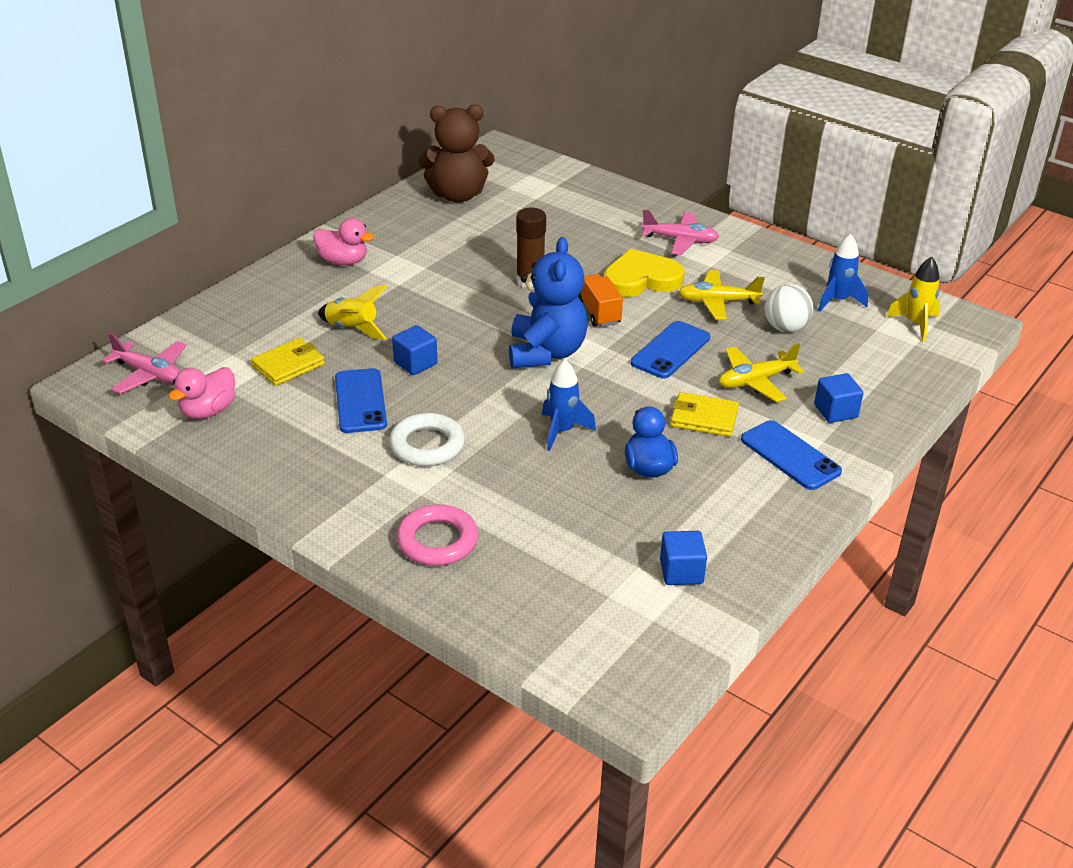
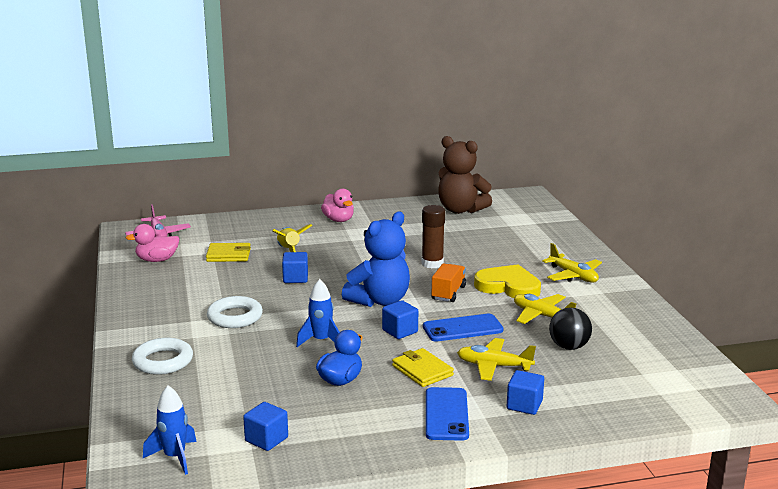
camera: 40 degrees right, 15 degrees down
(360, 401) = (236, 284): blue phone -> none
(437, 541) = (163, 361): pink ring -> white ring
(619, 381) = (400, 331): none -> blue cube
(680, 240) = (573, 276): pink plane -> yellow plane
(785, 328) = (569, 347): white ball -> black ball
(838, 301) = (639, 347): blue rocket -> blue rocket (175, 457)
(915, 324) = (682, 383): yellow rocket -> none

